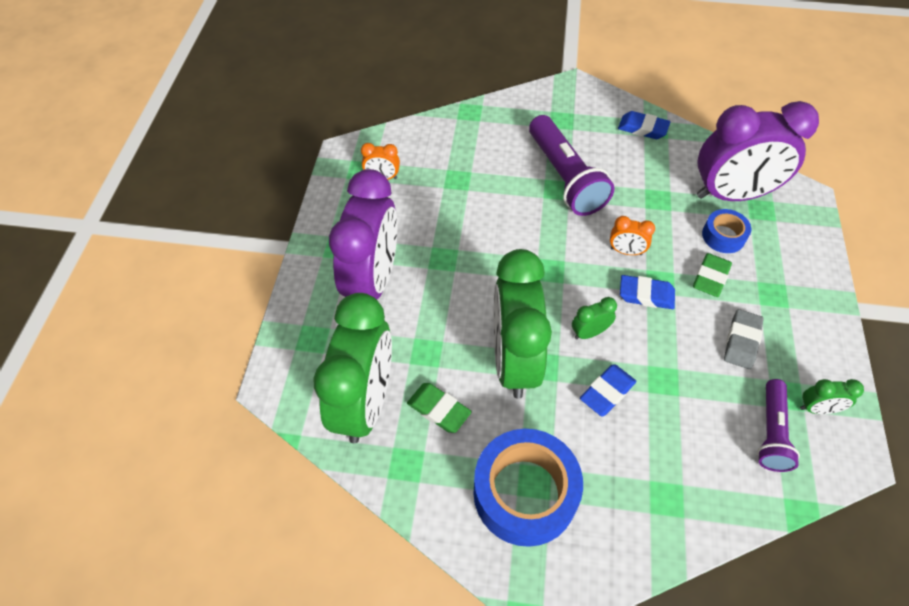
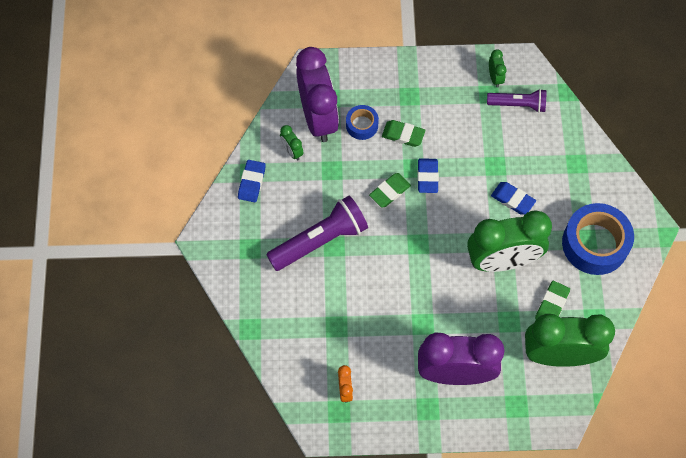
camera: 100 degrees left, 10 degrees up
(589, 332) = (468, 213): green clock -> green clock (292, 151)
(626, 251) = (390, 191): orange clock -> green eraser
(741, 341) = (454, 117): grey eraser -> none

